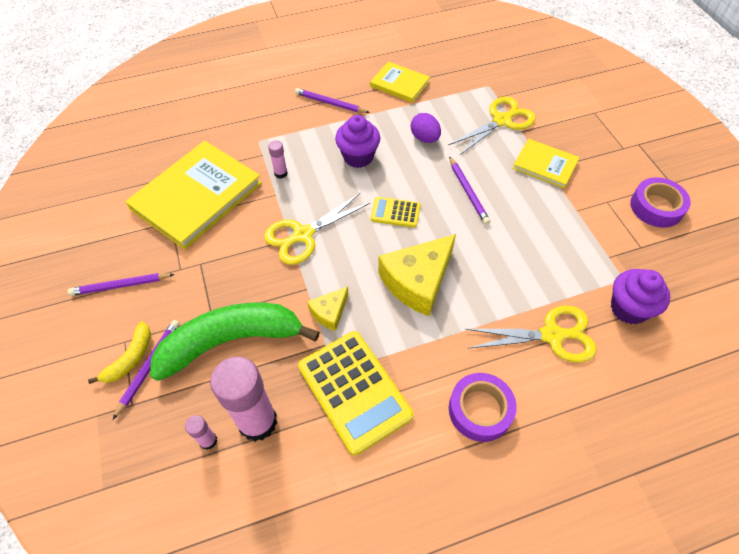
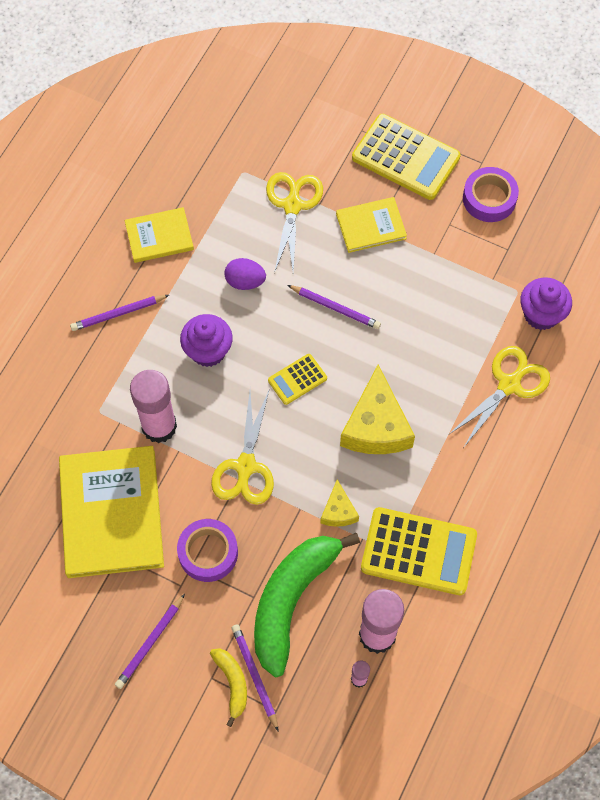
camera: 45 degrees left, 10 degrees up
(281, 173) = (159, 426): pink glue stick -> pink glue stick, size x2.24
(480, 410) = (512, 486): purple tape -> purple tape (208, 552)
(612, 145) = (405, 158): none -> yellow calculator

